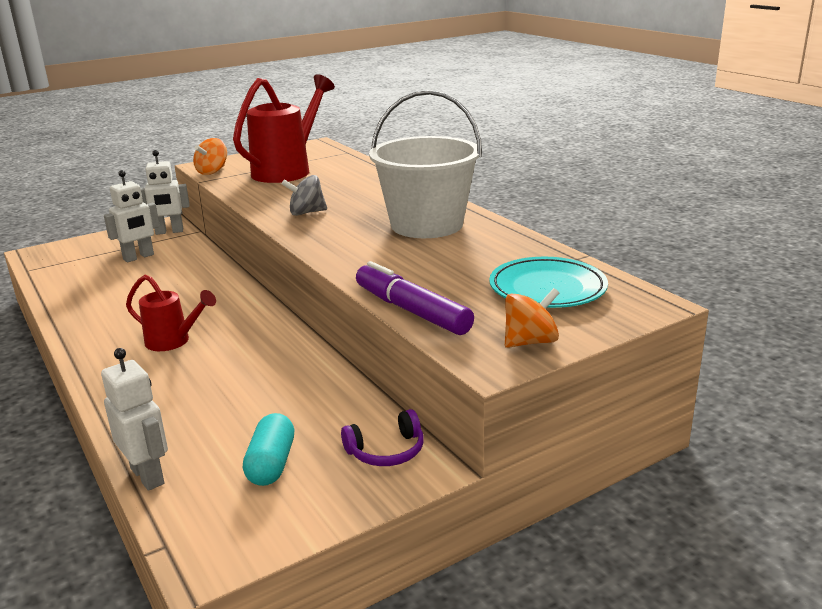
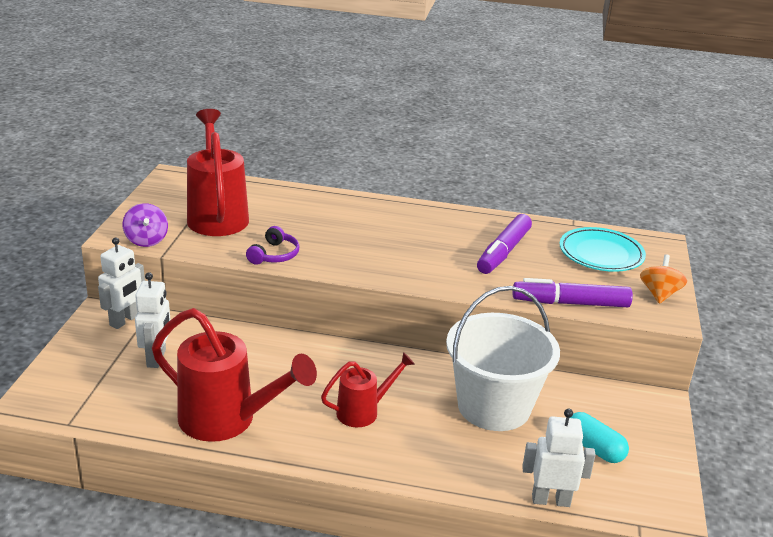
camera: 50 degrees left, 5 degrees up
(92, 306) = (227, 420): none -> red watering can
(212, 171) = (146, 240): orange spinning top -> purple spinning top
(306, 213) = (335, 253): grey spinning top -> none
(386, 451) = (628, 404): purple headphones -> purple headphones (274, 255)
(426, 225) = (441, 231): white bucket -> white bucket (494, 406)
(446, 255) = (503, 252): none -> purple marker

